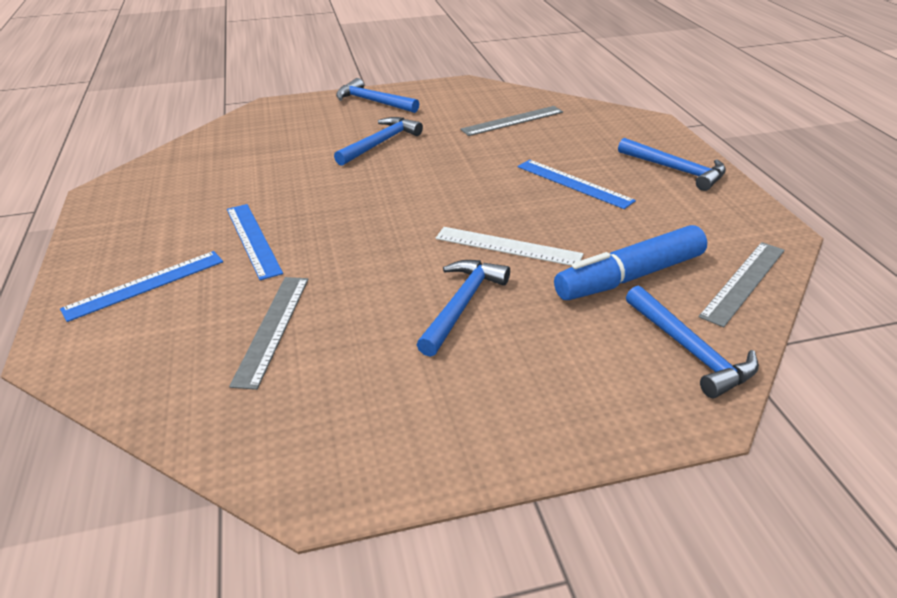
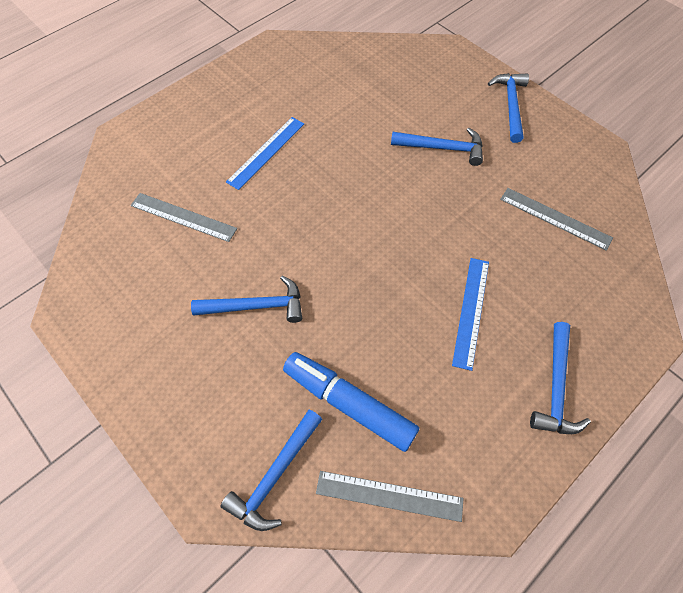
camera: 60 degrees right, 25 degrees up
(145, 285) = (193, 131): blue ruler -> none
(272, 328) = (183, 217): grey ruler -> grey ruler turned 45 degrees clockwise
(508, 246) = (343, 303): white ruler -> none

